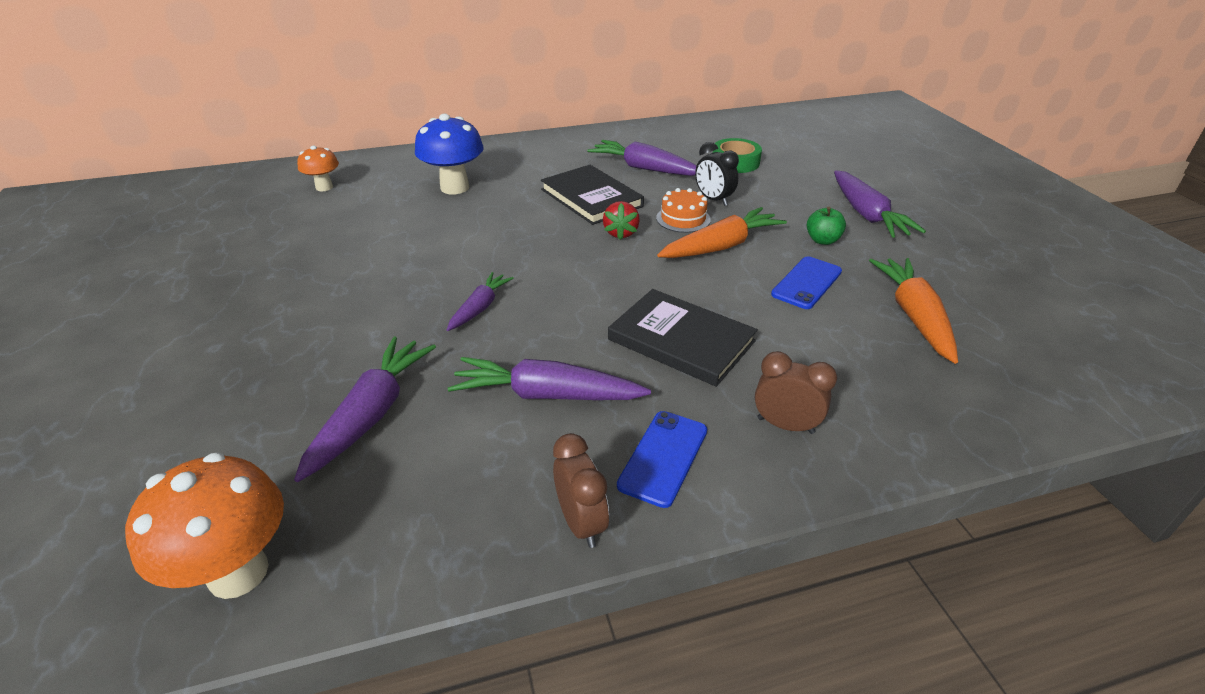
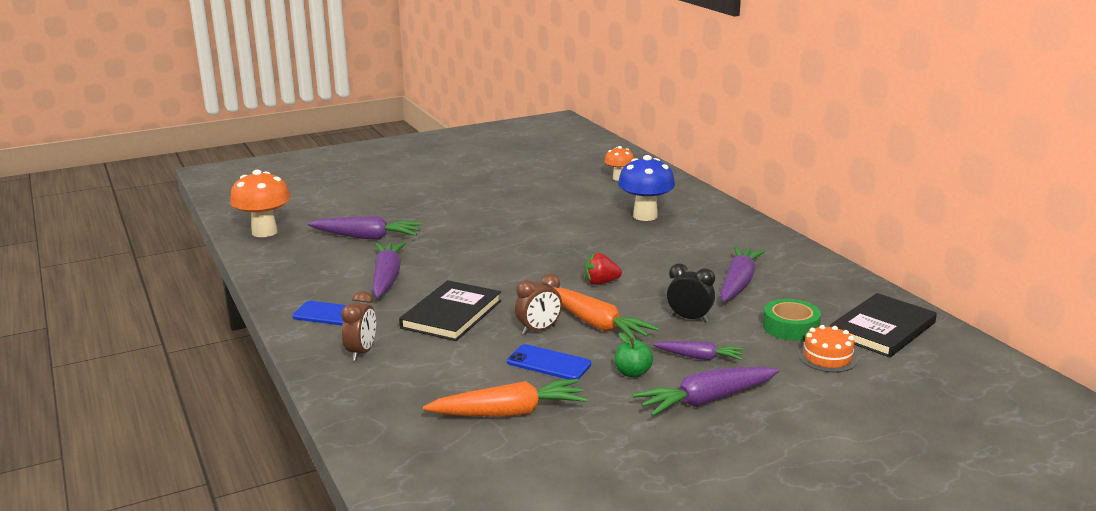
camera: 80 degrees right, 15 degrees down
(480, 308) = (475, 248): purple carrot -> purple carrot (699, 357)
(581, 523) = (284, 297): brown clock -> brown clock (539, 330)
(591, 198) = (659, 266): black book -> black book (882, 329)
(683, 219) = (641, 306): orange cake -> orange cake (827, 357)
(713, 200) = (689, 318): black clock -> black clock turned 75 degrees clockwise

